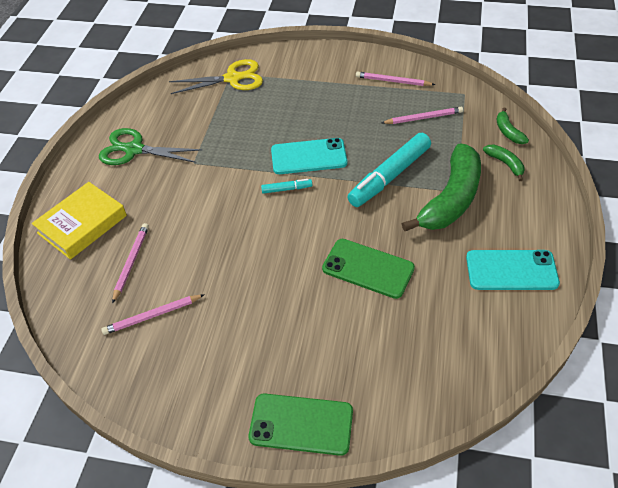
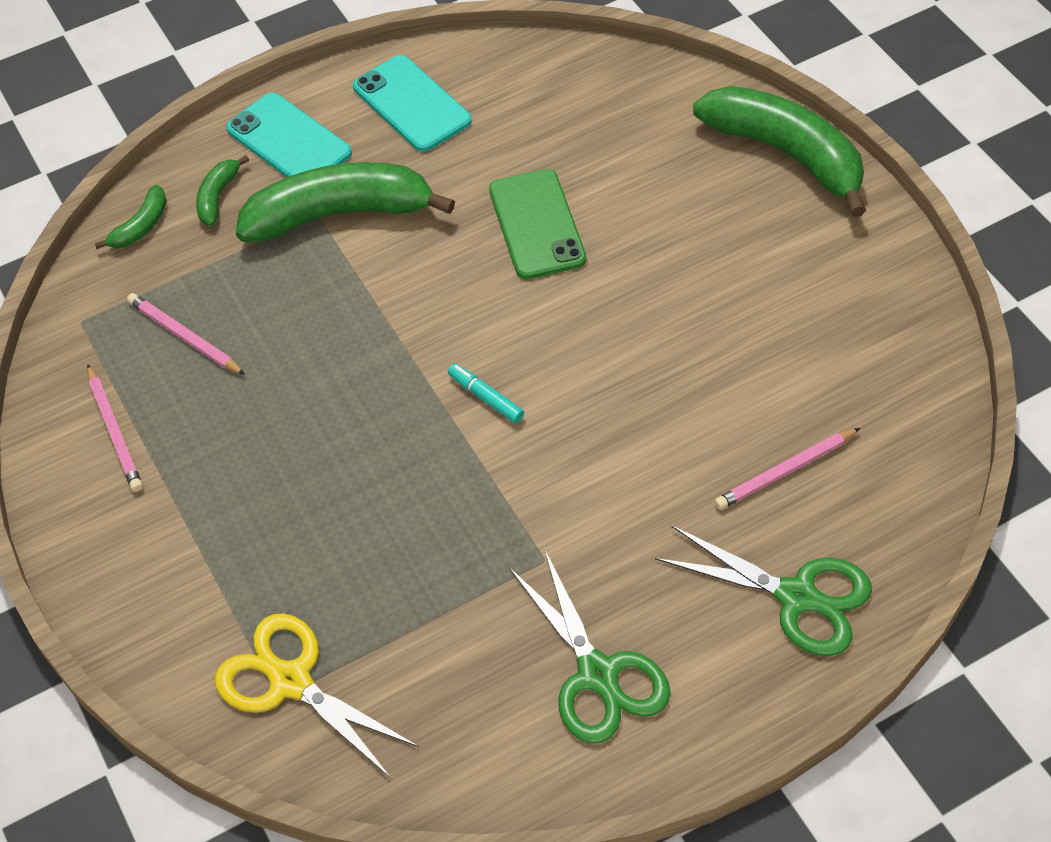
camera: 130 degrees left, 5 degrees up
(82, 224) = (797, 596): yellow book -> green scissors
(152, 316) = (824, 378): pink pencil -> none
(301, 424) = (786, 154): green phone -> green banana
(309, 157) = (396, 419): turquoise phone -> turquoise phone (289, 141)
(389, 176) = (353, 300): turquoise marker -> none

